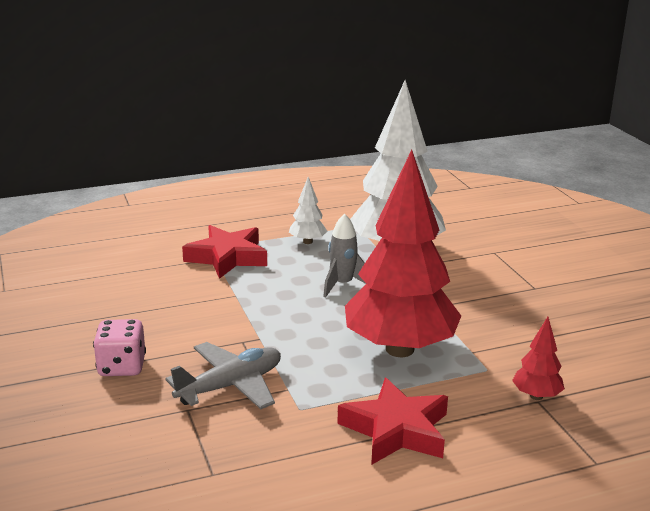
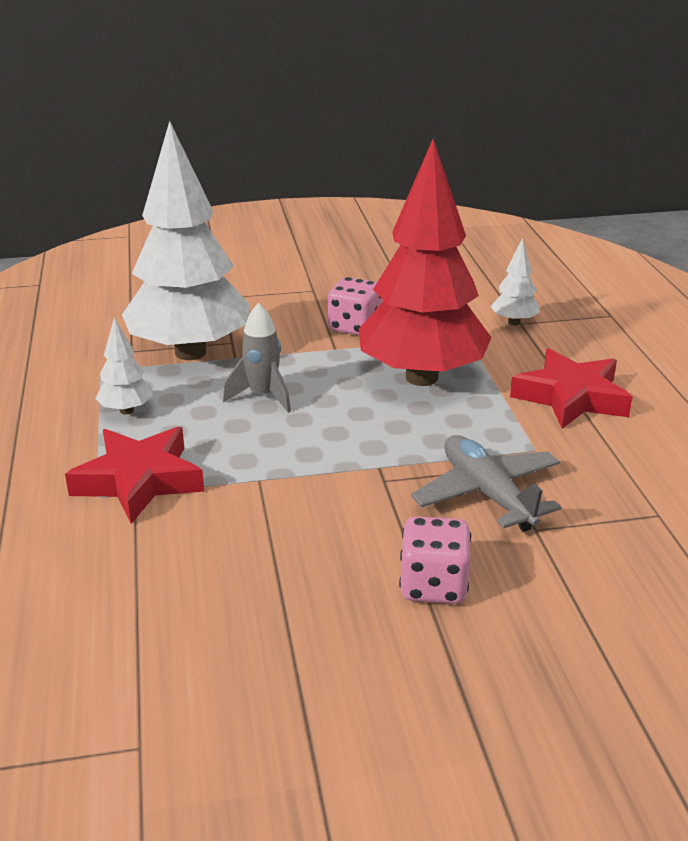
camera: 80 degrees left, 5 degrees up
(475, 312) = (354, 327): none -> pink dice
(536, 396) = (514, 322): red tree -> white tree

